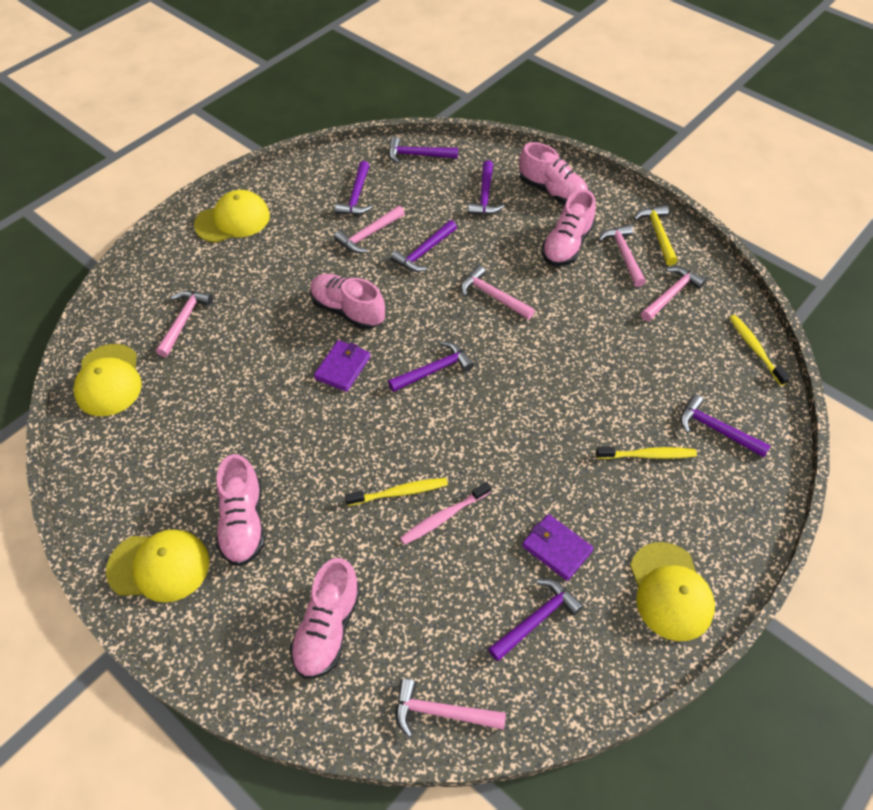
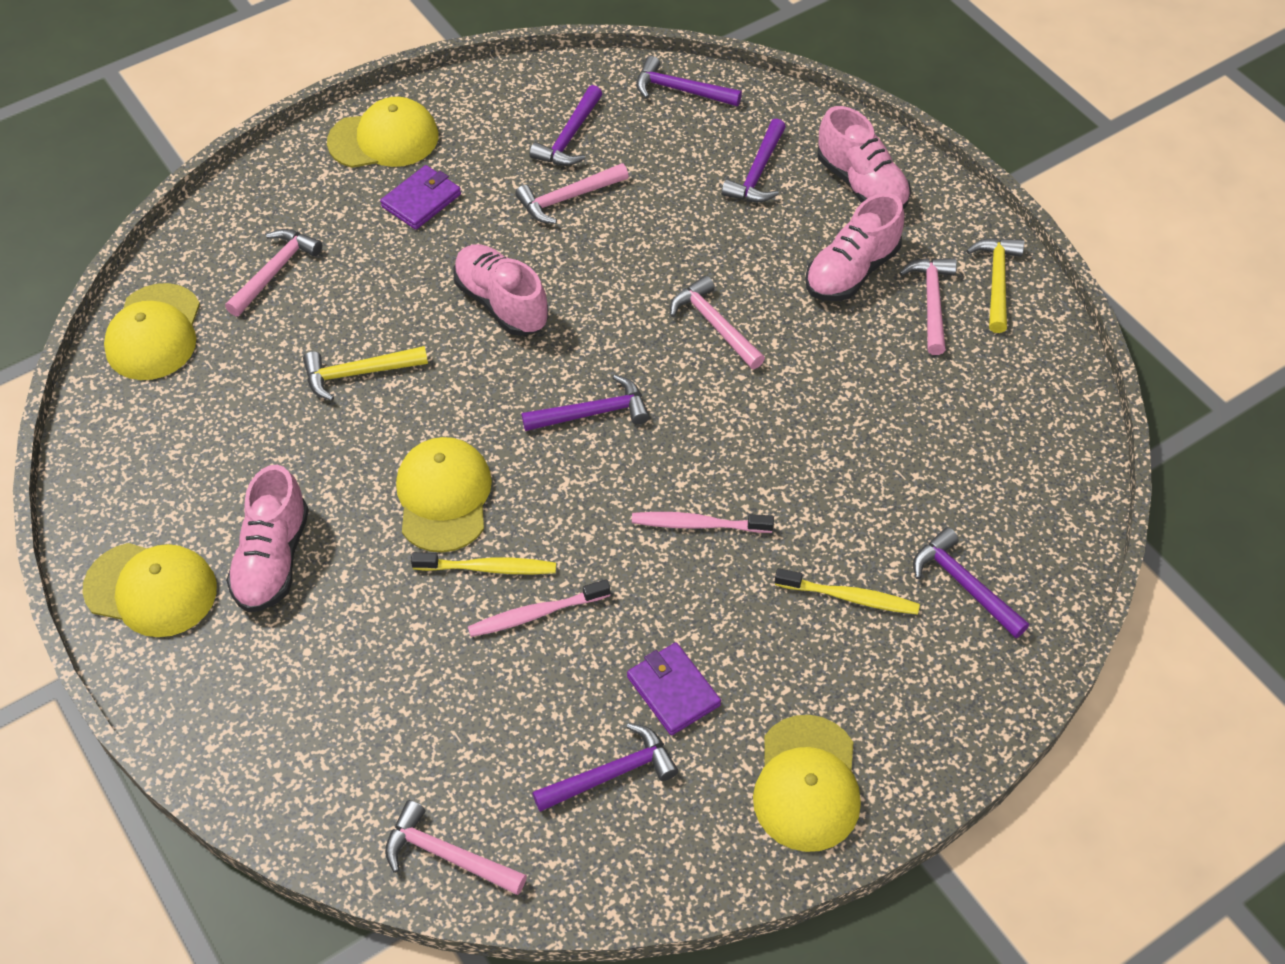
camera: 15 degrees right, 0 degrees up
(265, 378) = (359, 373): none -> yellow hammer
(328, 628) = (338, 718): pink shoe -> none
(343, 367) = (468, 382): purple wallet -> purple wallet (421, 200)
(351, 449) = (443, 496): none -> yellow cap
(424, 252) = (639, 240): purple hammer -> none
(531, 429) = (698, 524): none -> pink toothbrush
(671, 294) = (979, 377): pink hammer -> none
(755, 349) = (1072, 483): yellow toothbrush -> none

